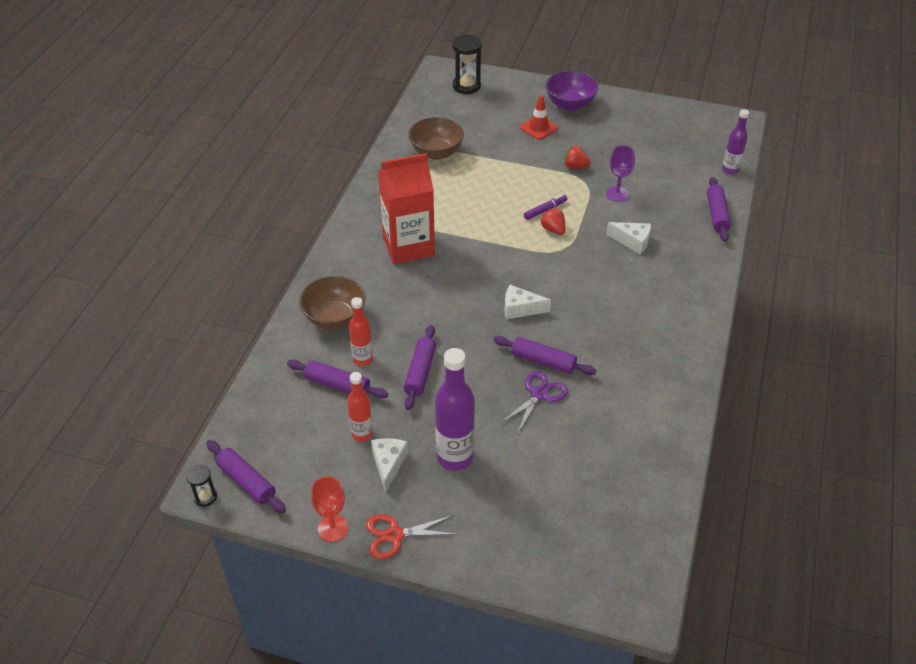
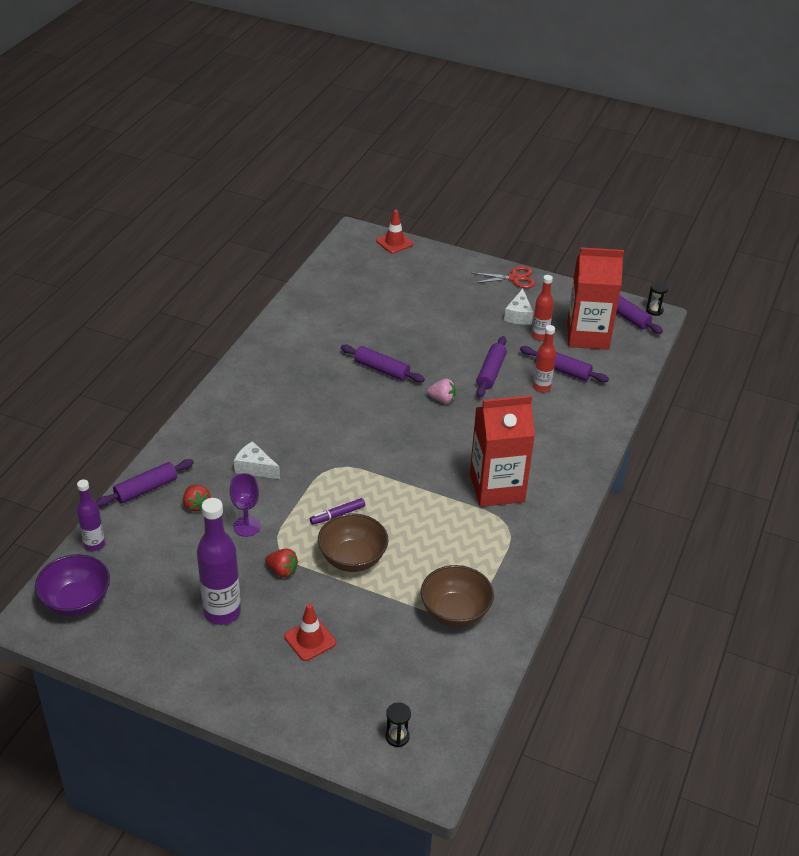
camera: 175 degrees left, 5 degrees down
(302, 441) = (587, 336): none -> red carton
(333, 528) = (558, 286): red goblet -> none
(334, 318) = (570, 424): brown bowl -> brown bowl (352, 559)
(455, 457) = (467, 314): purple bottle -> purple bottle (222, 612)
(466, 86) = (397, 737): black hourglass -> black hourglass, size x0.55
(471, 331) = (442, 399): none -> pink strawberry
(520, 309) = (391, 414): white cheese -> none
(539, 394) = (391, 346): purple scissors -> none
(553, 229) = (335, 490): red strawberry -> red strawberry (196, 505)
(570, 104) = (252, 679): purple bowl -> purple bowl (76, 602)
(579, 591) = (394, 242): none -> red traffic cone
(717, 214) = (146, 489): purple rolling pin -> purple rolling pin turned 45 degrees clockwise

